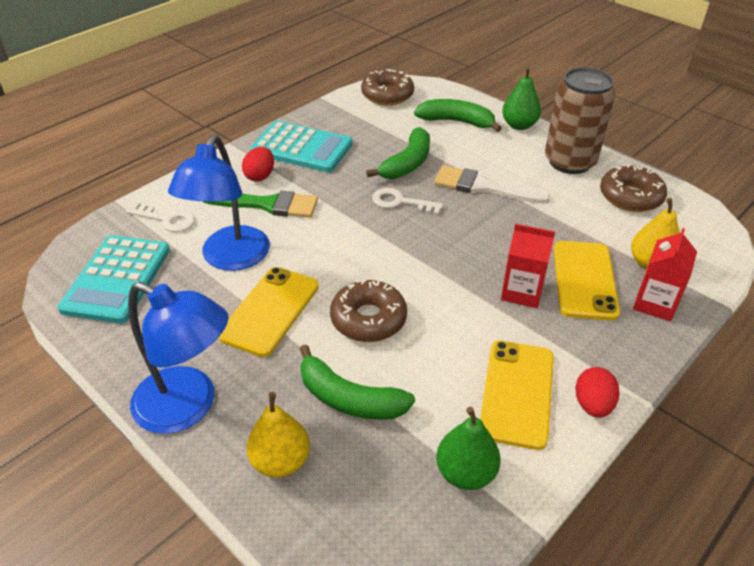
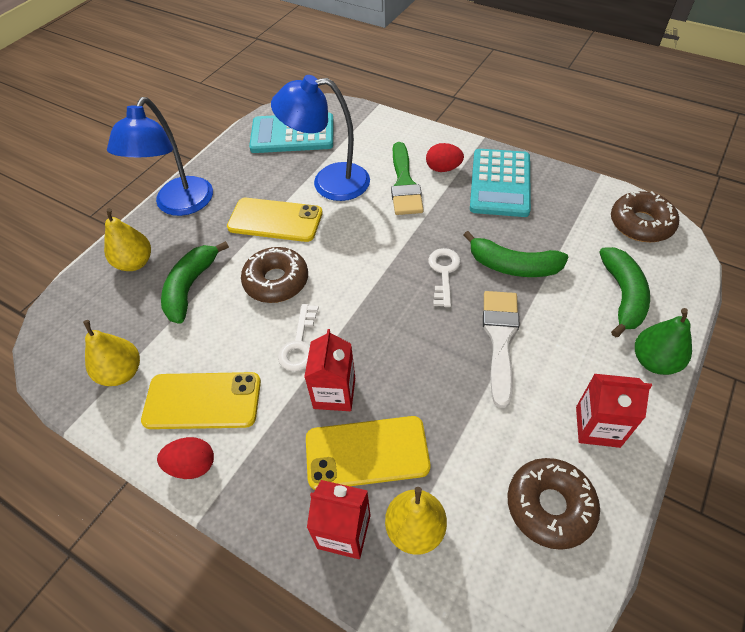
camera: 80 degrees right, 10 degrees up
(167, 219) = (365, 136): white key -> white key (299, 344)
(465, 473) = (122, 373): green pear -> yellow pear
(569, 162) = (597, 426): brown can -> red carton

